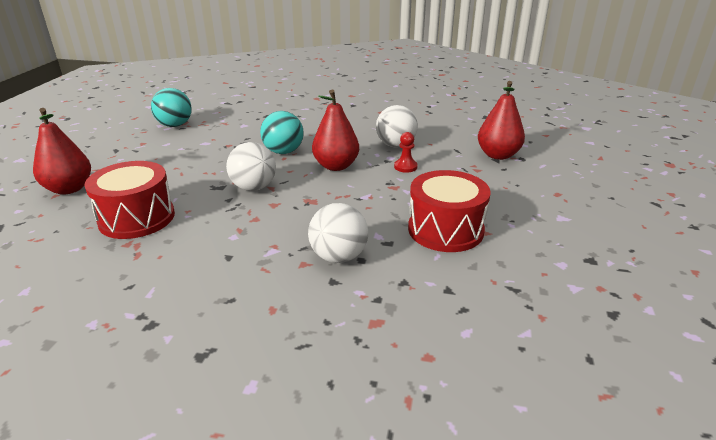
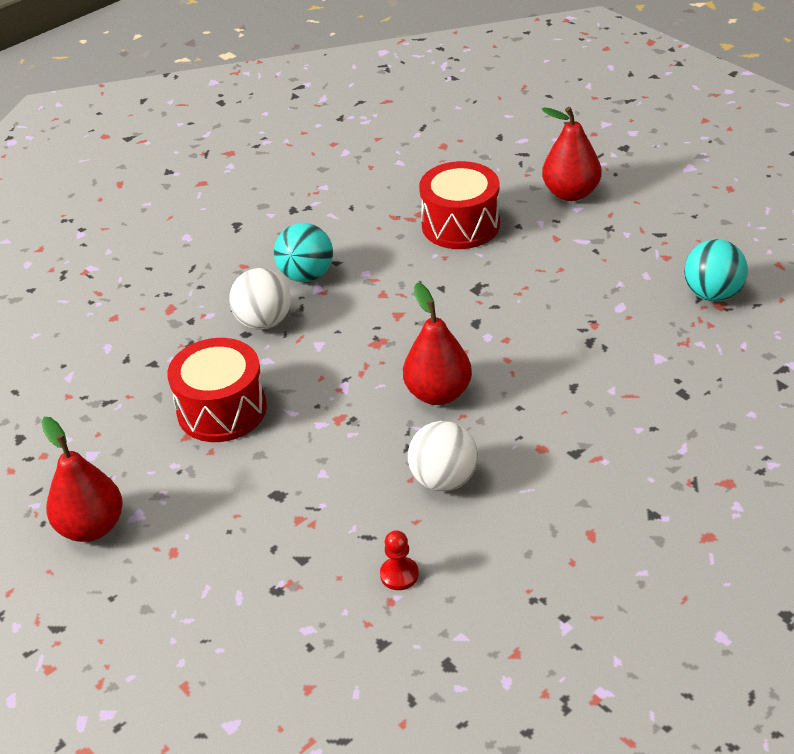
camera: 130 degrees right, 10 degrees up
(254, 187) = (449, 311): white ball -> none
(283, 152) = (525, 364): turquoise ball -> turquoise ball (306, 275)
(405, 167) = (374, 454): red pawn -> red pawn (399, 575)
(498, 155) = (310, 569): red pear -> red pear (91, 527)

